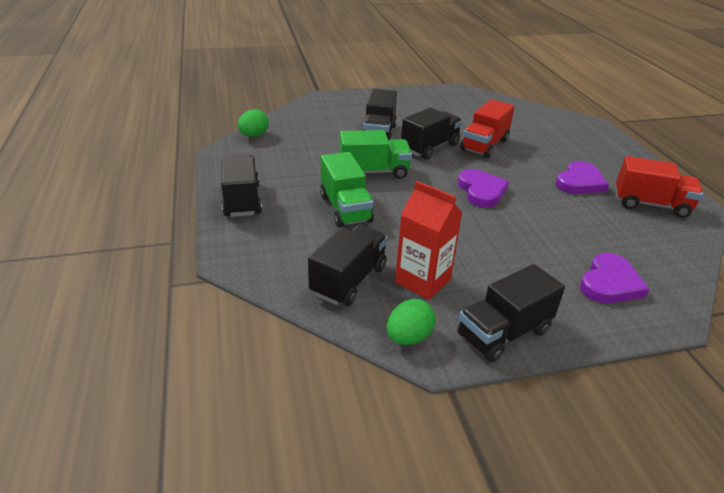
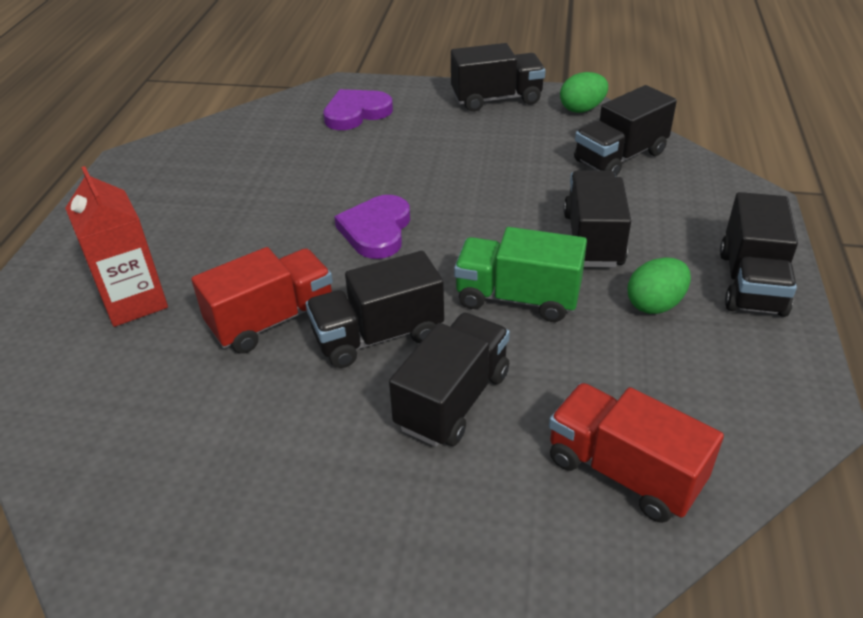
camera: 155 degrees left, 5 degrees up
(254, 135) = (741, 460): green egg -> green egg (655, 304)
(345, 208) = (592, 239): green truck -> black truck
(422, 281) = (541, 144): red carton -> red carton (134, 302)
(580, 182) = (219, 217): purple heart -> none
(650, 204) = (181, 171): red truck -> red truck (623, 471)

